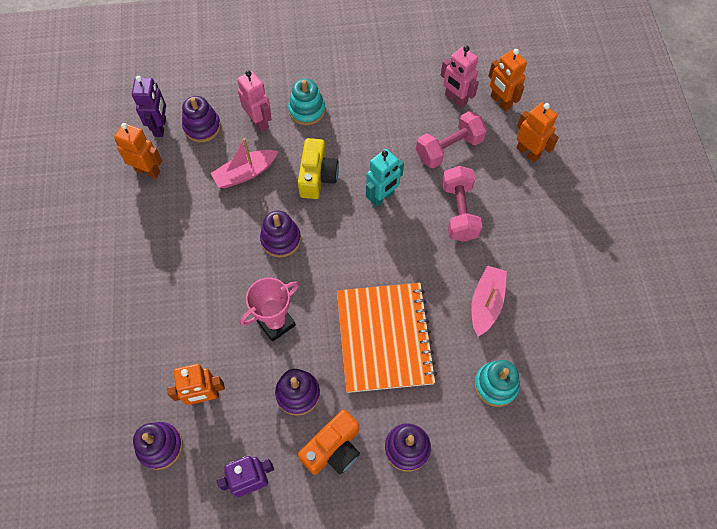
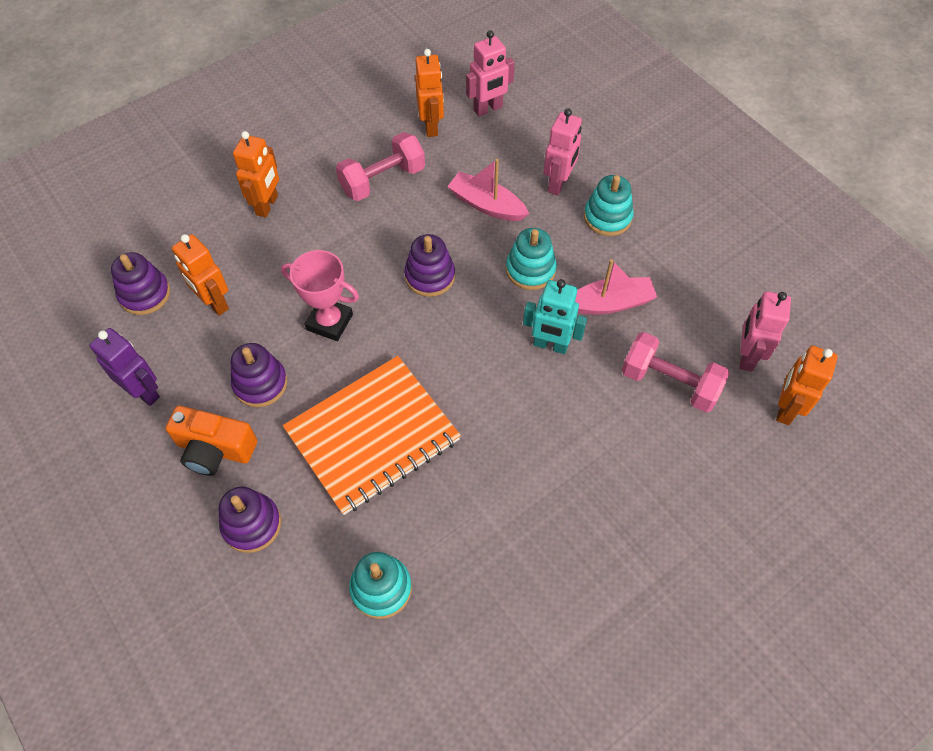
camera: 60 degrees right, 5 degrees down
(160, 127) = (488, 109): purple robot -> pink robot
(202, 127) = (514, 141): purple stacking toy -> none
(317, 176) = (530, 270): yellow camera -> turquoise stacking toy
(459, 212) = (589, 436): pink dumbbell -> pink dumbbell (382, 180)
(486, 303) = (484, 526): pink boat -> pink boat (610, 303)
(528, 152) = (735, 477): orange robot -> orange robot (267, 205)

